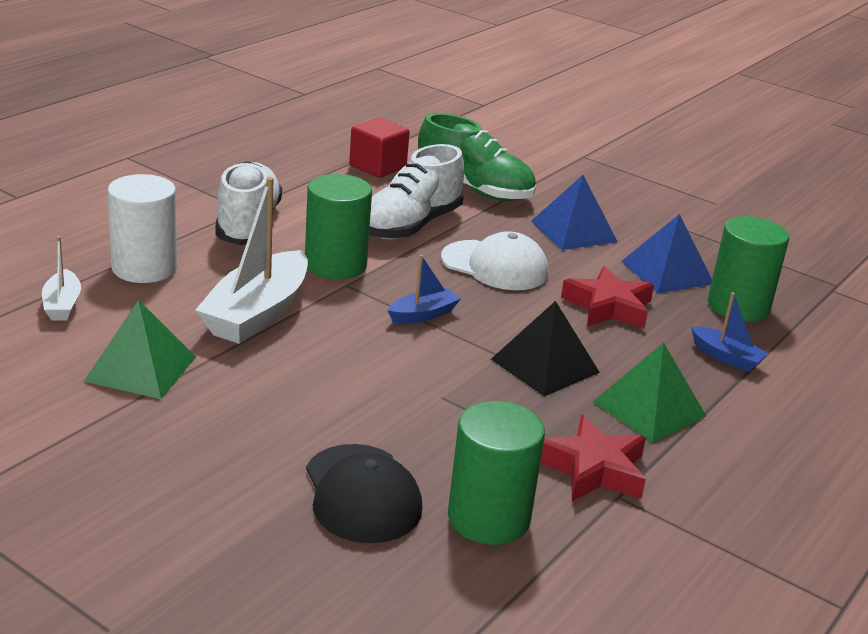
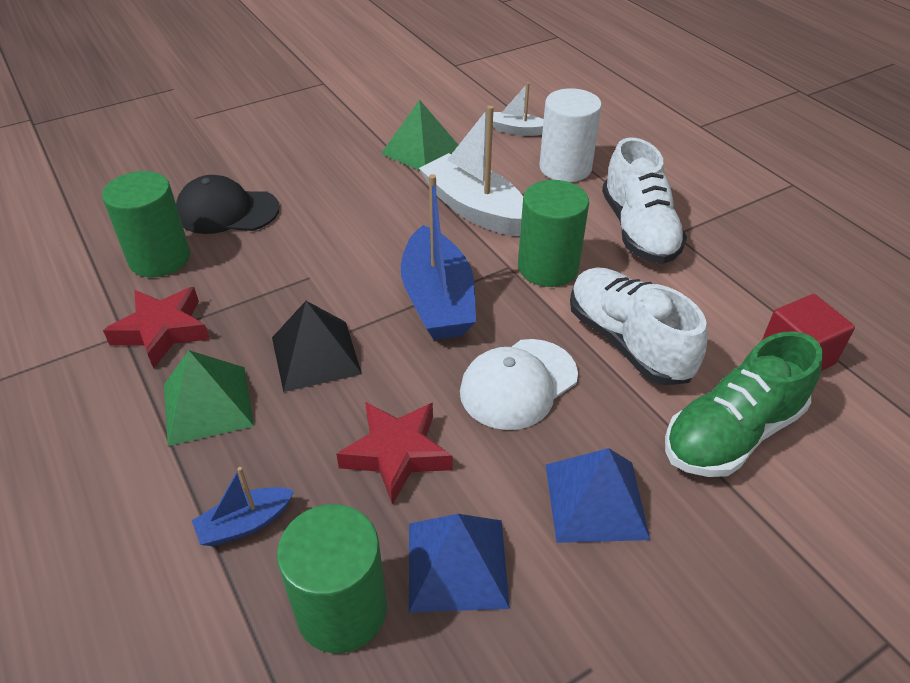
camera: 115 degrees right, 15 degrees up
(248, 225) = (638, 230): white shoe -> white shoe turned 60 degrees clockwise
(423, 315) = (437, 300): blue boat -> blue boat, size x1.99

